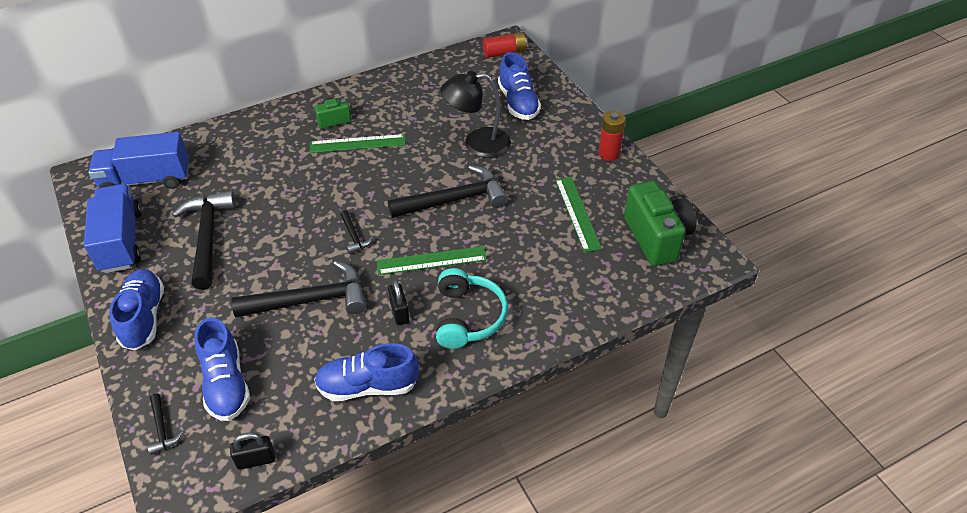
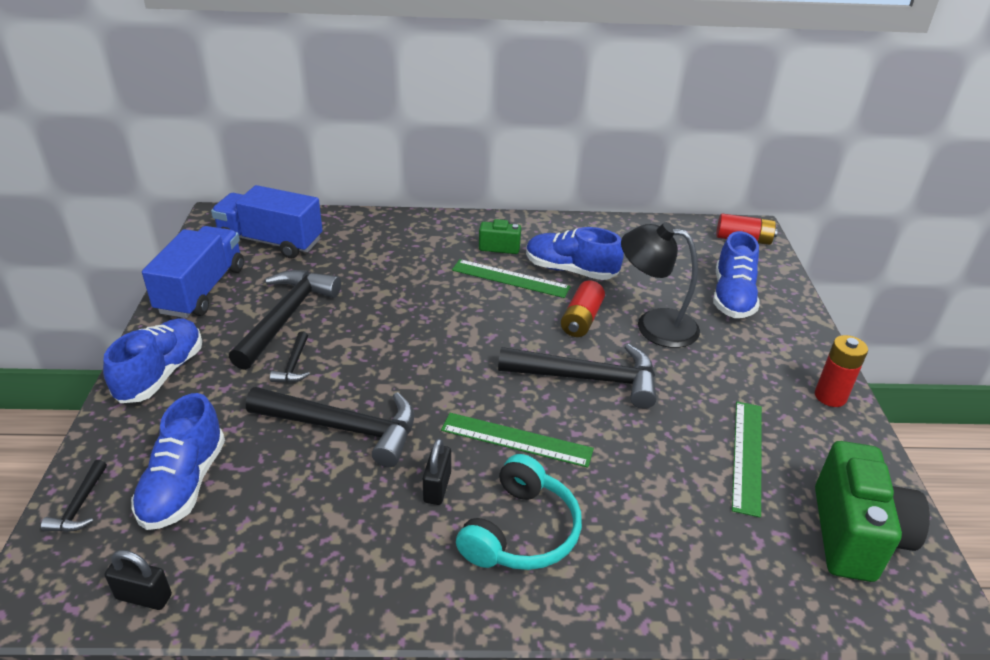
camera: 25 degrees right, 10 degrees down
(354, 236) = (441, 375): black hammer -> black hammer (293, 365)
(368, 386) = (337, 565): blue shoe -> blue shoe (570, 270)
(426, 158) = (581, 319): none -> red battery

